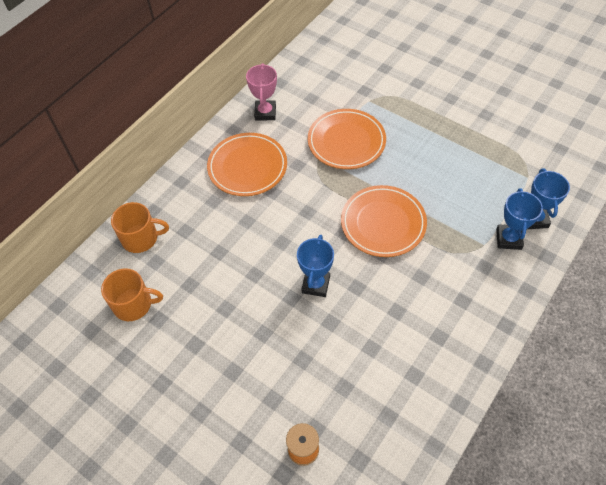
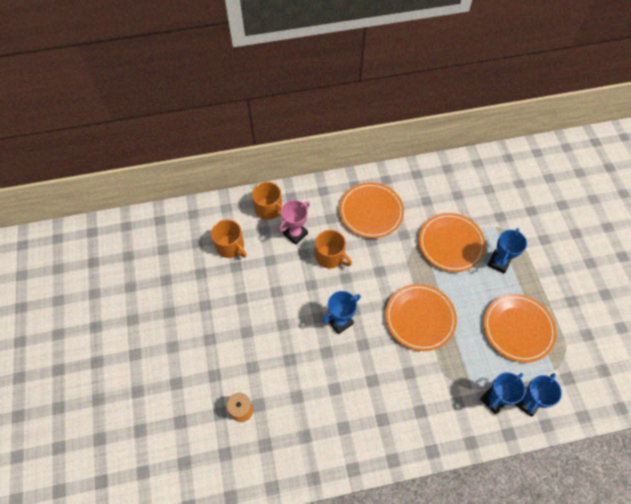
camera: 40 degrees right, 5 degrees up
(248, 234) = (330, 256): none -> orange mug
(265, 113) = (417, 183): pink trophy -> pink trophy (295, 234)
(400, 127) = (498, 262): none -> blue trophy
(468, 168) = (518, 329): none -> orange plate

